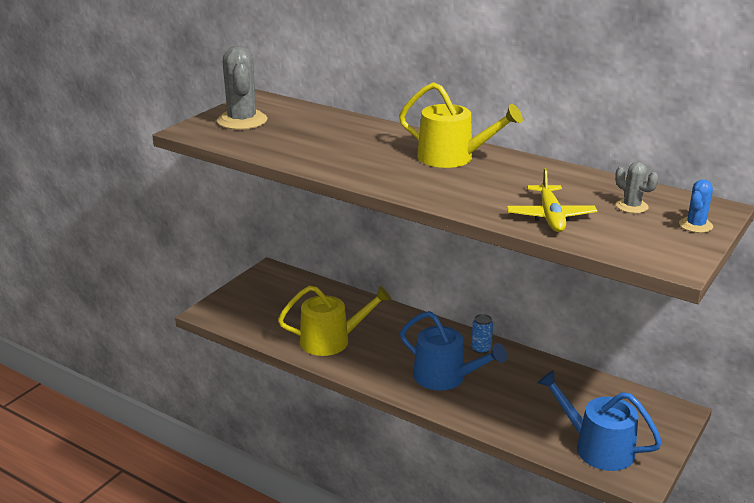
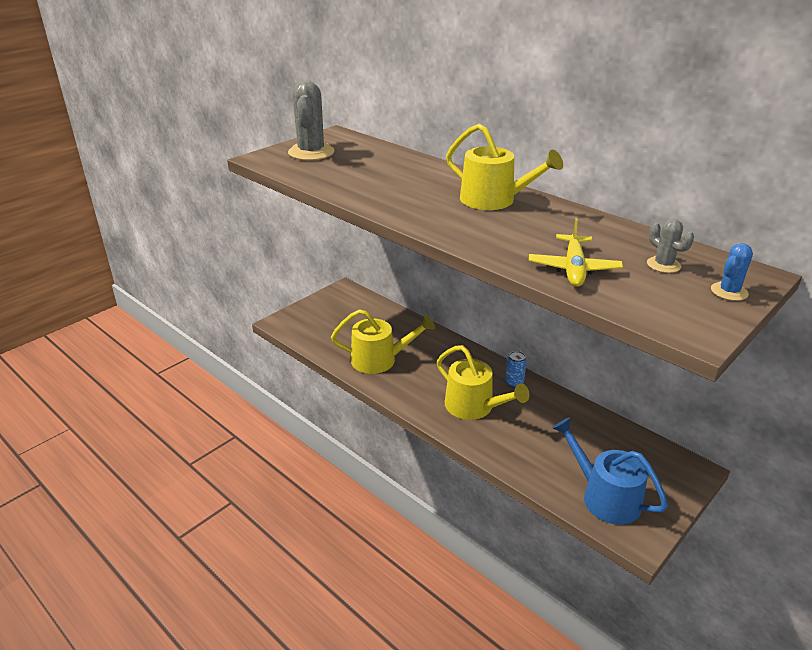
camera: 10 degrees right, 5 degrees up
(445, 377) = (474, 407): blue watering can -> yellow watering can

